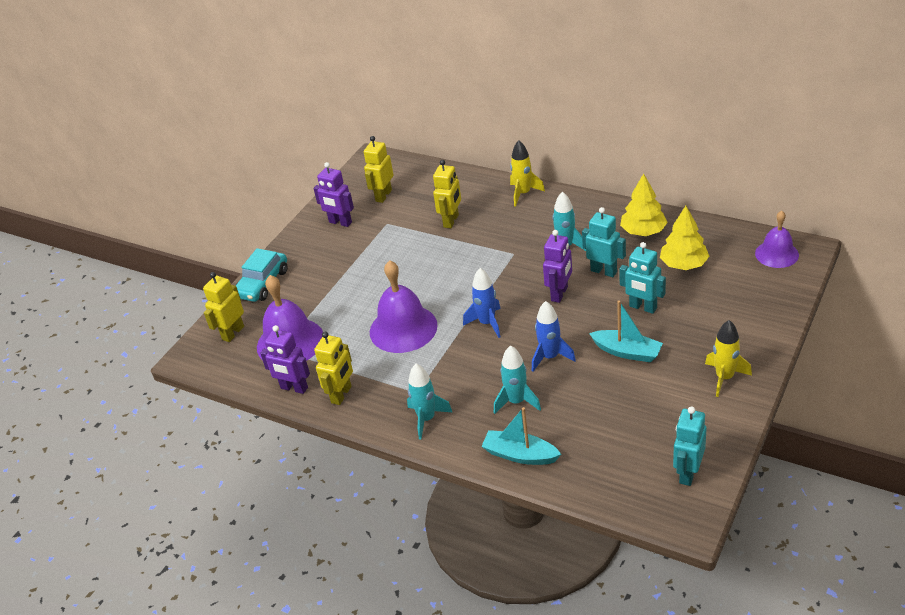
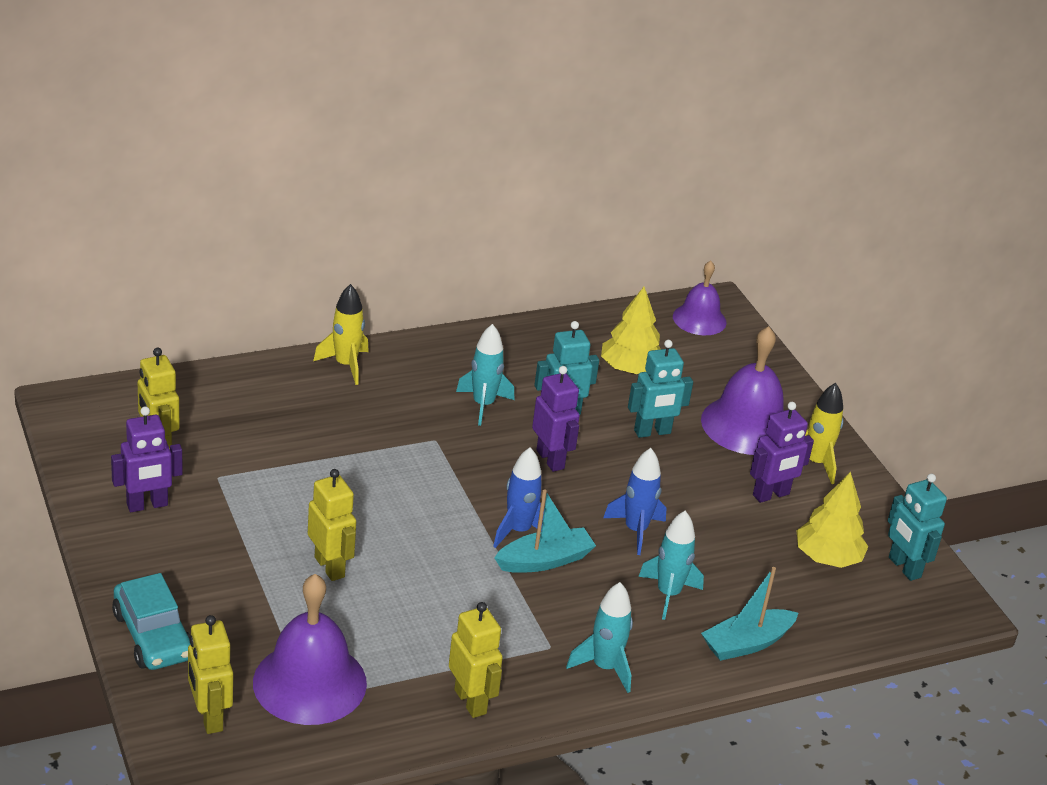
camera: 60 degrees left, 5 degrees down
(294, 388) = (400, 730): purple robot -> purple robot (771, 495)
(403, 328) = (431, 588): purple bell -> purple bell (747, 425)
(451, 221) = (302, 436): yellow robot -> yellow robot (330, 567)
(627, 352) = (700, 485): turquoise boat -> turquoise boat (544, 560)
(643, 231) = (542, 351): yellow tree -> yellow tree (827, 557)

